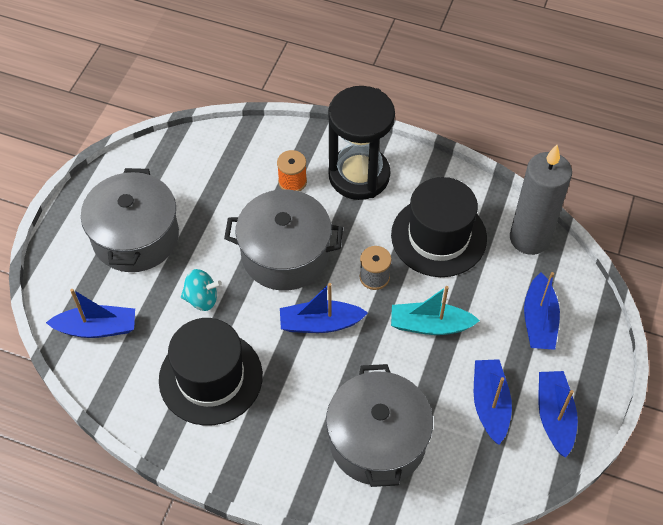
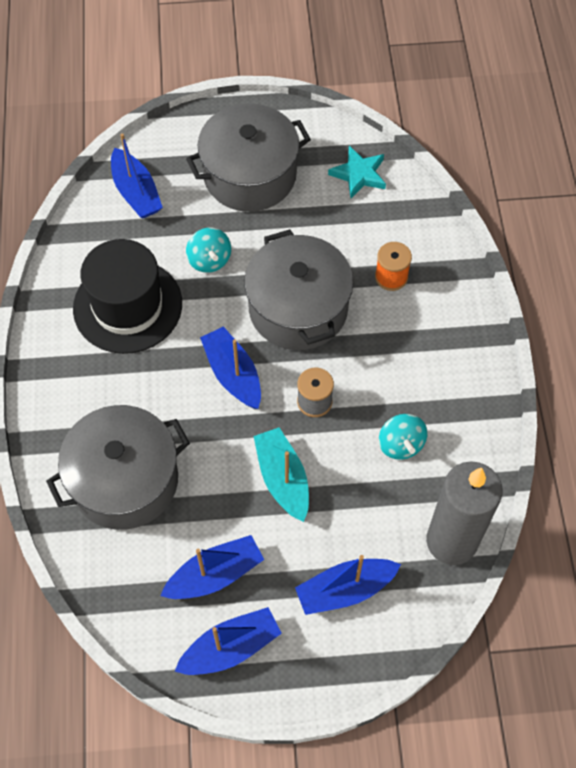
camera: 65 degrees right, 5 degrees up
(184, 162) = (359, 174): none -> turquoise star
(359, 175) = (436, 335): black hourglass -> none
(438, 236) = (400, 444): black hat -> turquoise spinning top

